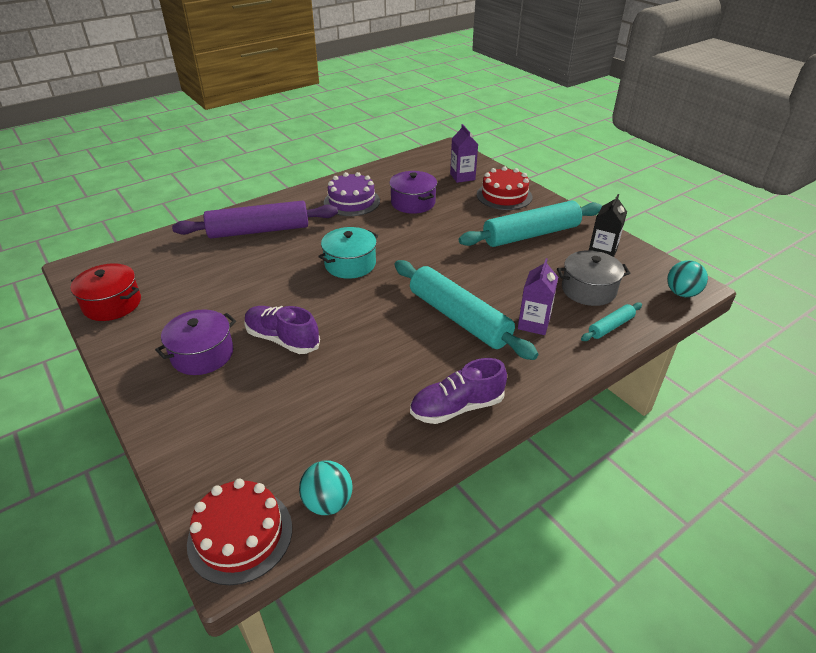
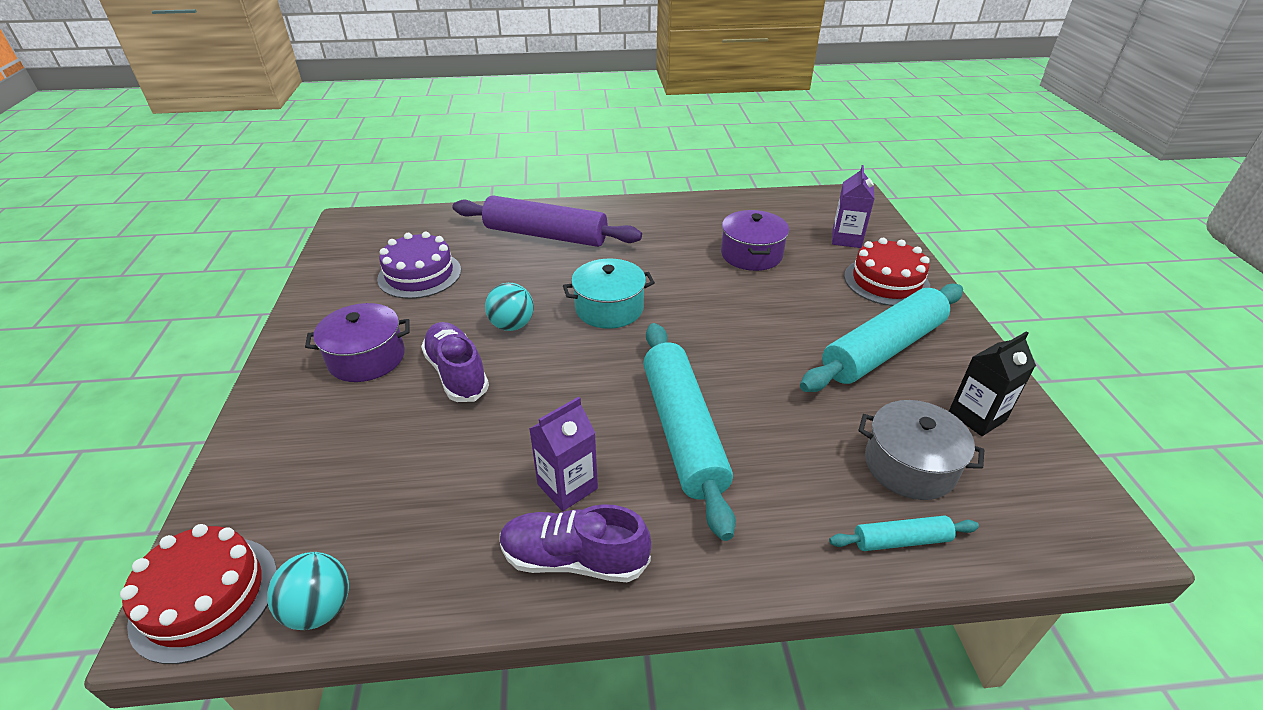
camera: 30 degrees right, 0 degrees up
(112, 304) = (341, 269): red pot -> none
(352, 201) = (677, 231): purple cake -> purple cake (419, 274)
(531, 234) = (882, 349): turquoise rolling pin -> turquoise rolling pin turned 45 degrees counterclockwise
(533, 324) = (781, 483): purple carton -> purple carton (567, 486)
(681, 293) = (1076, 537): turquoise ball -> turquoise ball (512, 325)

